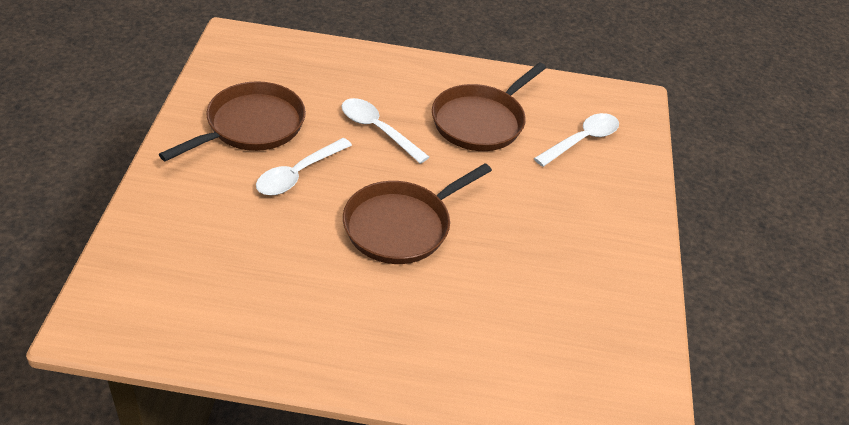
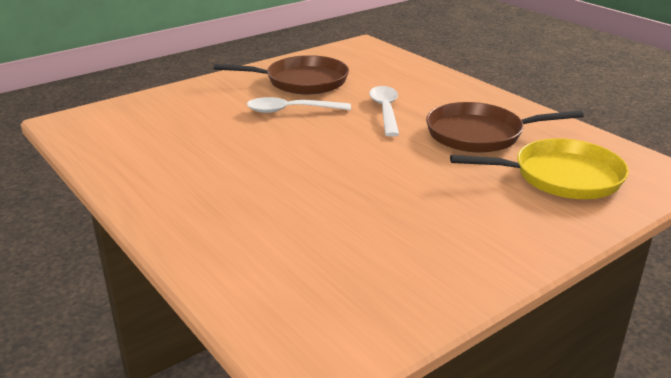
camera: 50 degrees right, 15 degrees down
(401, 226) = (315, 159): brown pan -> none
(581, 140) = (561, 177): white spoon -> yellow pan

